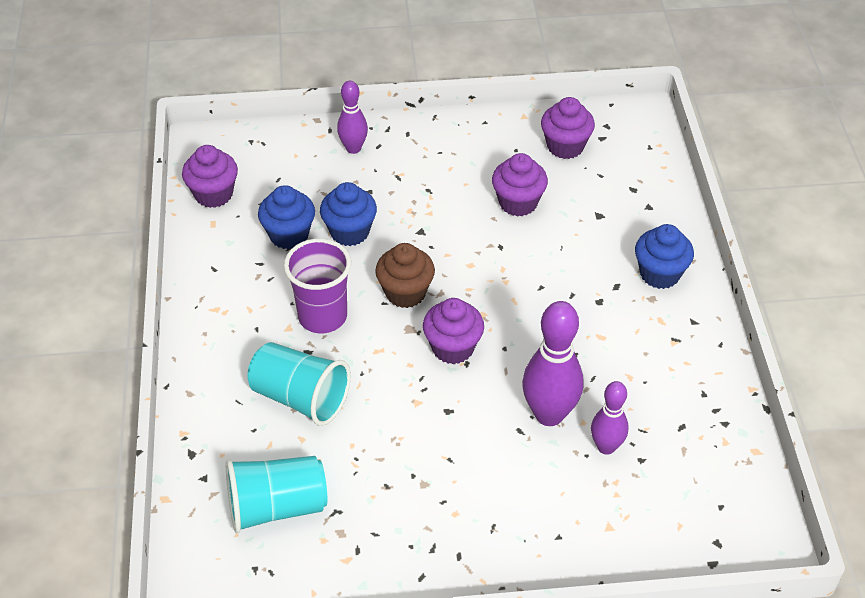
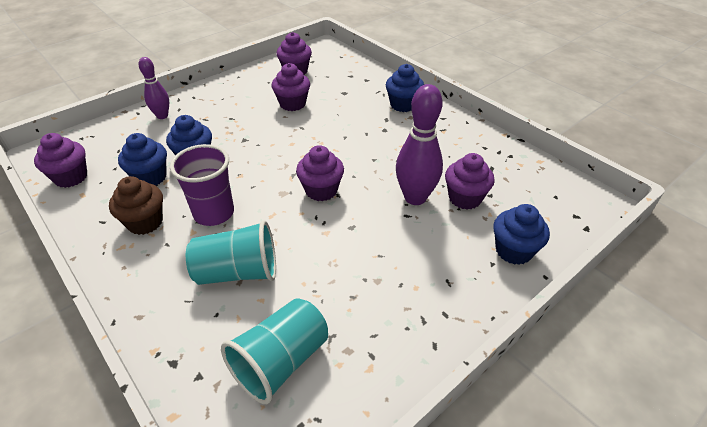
camera: 35 degrees left, 5 degrees down
(405, 293) = (262, 175): brown cupcake -> brown cupcake (145, 222)
(596, 537) = (513, 251): none -> blue cupcake
(606, 447) = (465, 198): purple bowling pin -> purple cupcake

